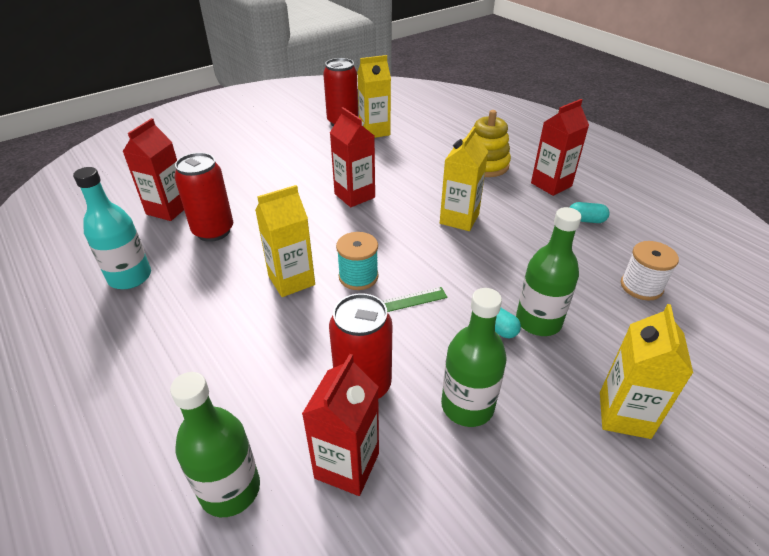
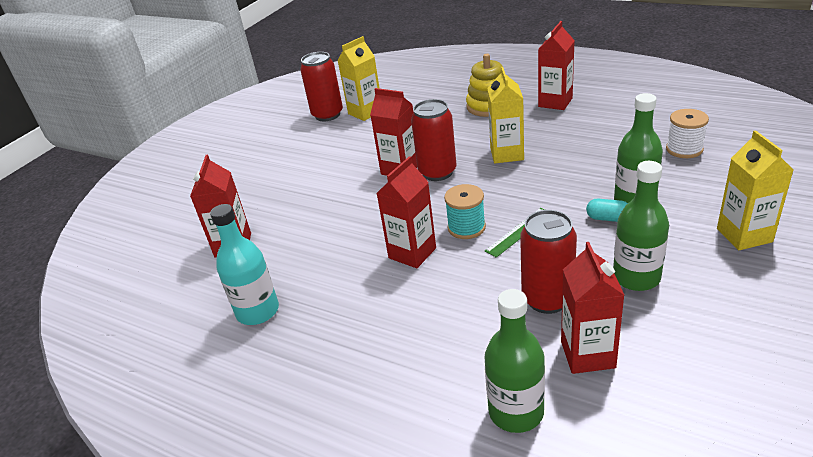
camera: 20 degrees left, 5 degrees down
(213, 231) = (298, 245): red can -> red can (437, 172)
(291, 280) = (412, 253): yellow carton -> red carton
(586, 220) = (605, 119): turquoise capsule -> none

